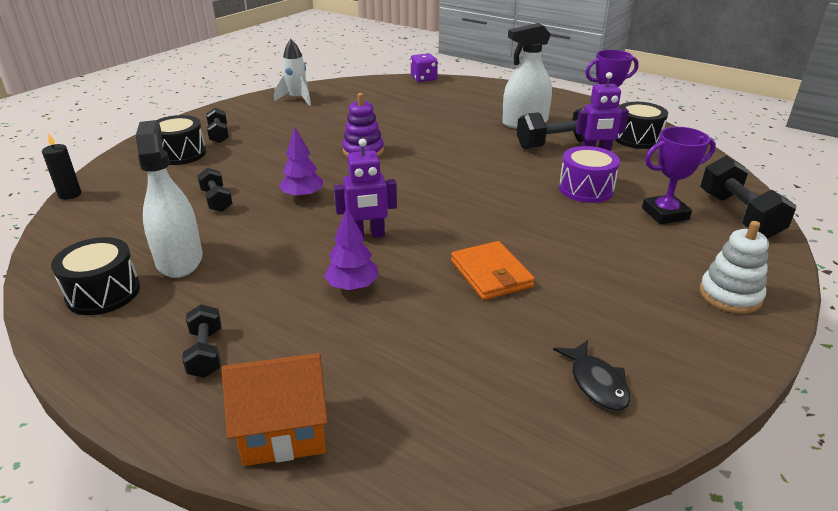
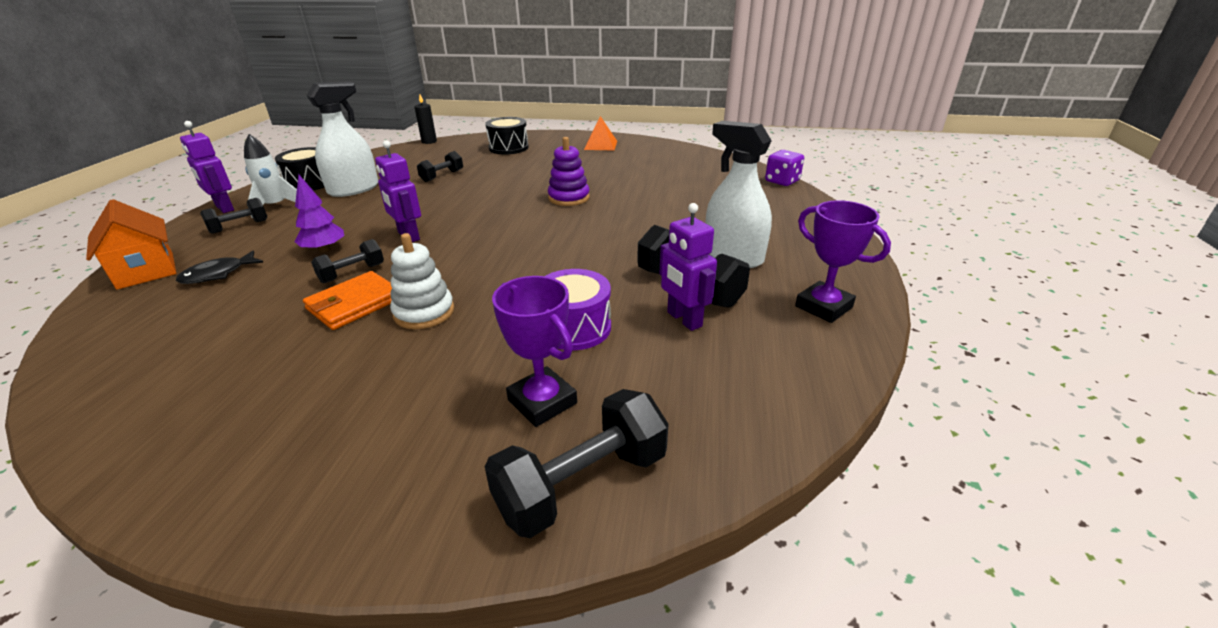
camera: 65 degrees right, 0 degrees up
(107, 372) = (224, 208): none -> purple robot
(219, 135) = (551, 148): black dumbbell -> black dumbbell (352, 273)
(248, 113) = (600, 145): none -> orange pyramid
(297, 99) = (652, 150): white rocket -> white rocket (276, 206)
(303, 196) = (464, 198): purple tree -> none
(596, 383) = (160, 395): black fish -> black fish (218, 274)
(637, 138) = (783, 346): black drum -> none
(730, 295) = (328, 487): white stacking toy -> white stacking toy (424, 312)

